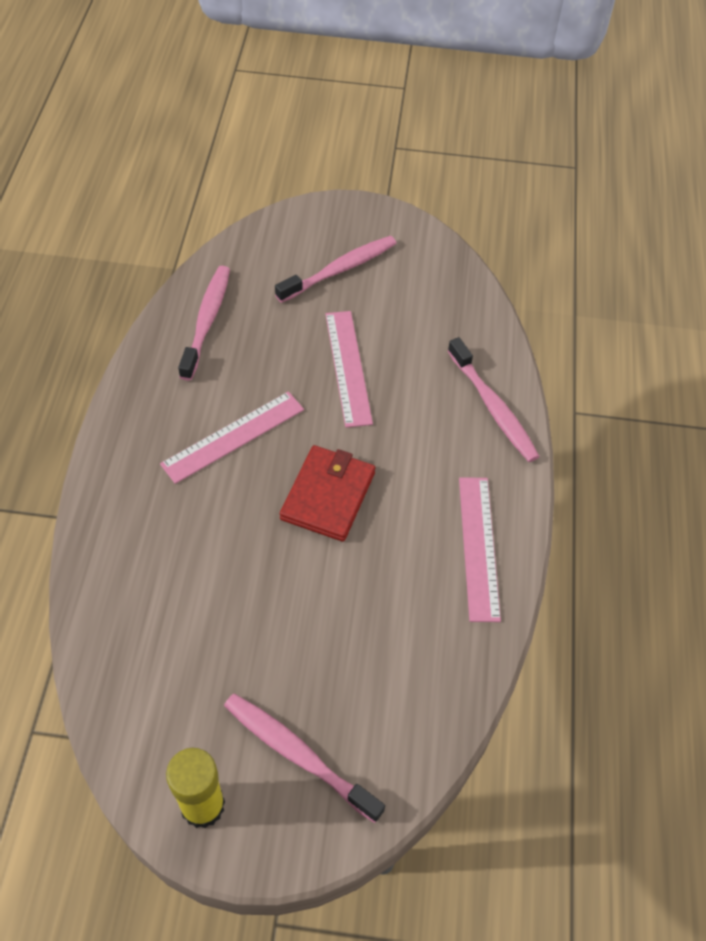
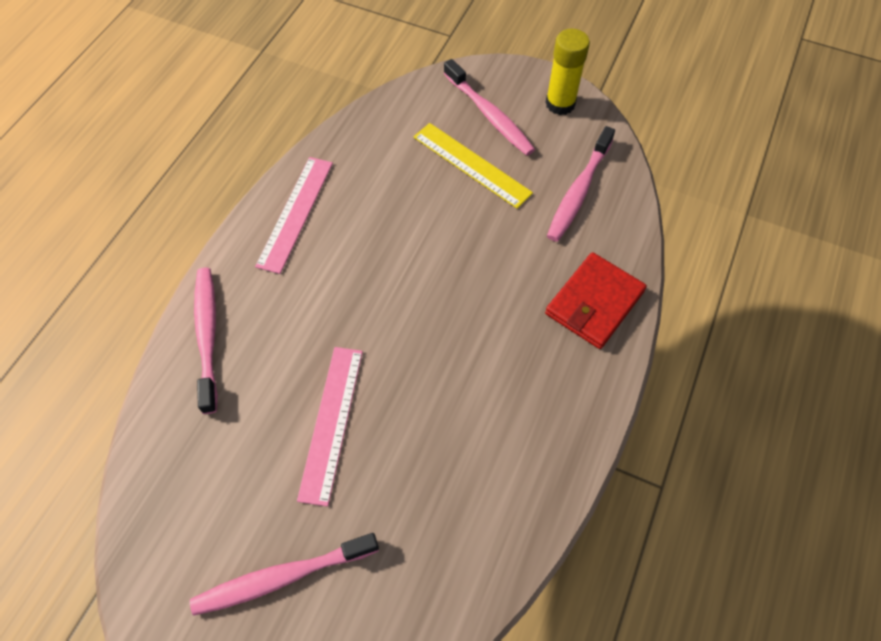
camera: 160 degrees left, 5 degrees up
(207, 321) = (472, 534): pink toothbrush -> pink toothbrush (579, 191)
(233, 436) = (476, 370): pink ruler -> none
(300, 665) = (471, 165): none -> yellow ruler
(328, 495) = (404, 287): red wallet -> red wallet (594, 303)

